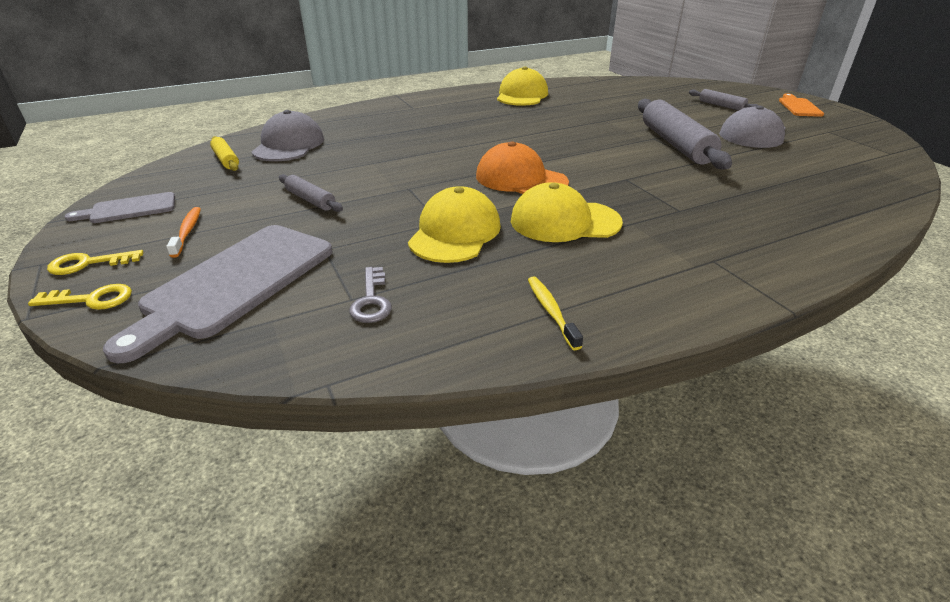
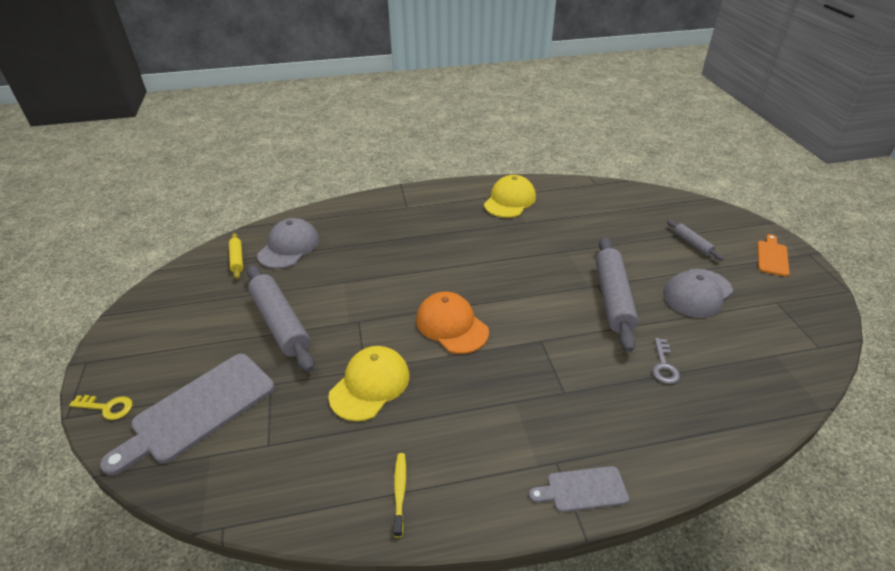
camera: 15 degrees right, 5 degrees up
(88, 264) = (114, 368): yellow key -> none
(129, 209) = (154, 310): grey cutting board -> grey cutting board (582, 489)
(187, 232) = (185, 345): orange toothbrush -> none
(310, 200) = (280, 323): grey rolling pin -> grey rolling pin, size x2.03
(371, 300) = (281, 450): grey key -> grey key (664, 365)
(564, 221) = (461, 388): yellow cap -> none

